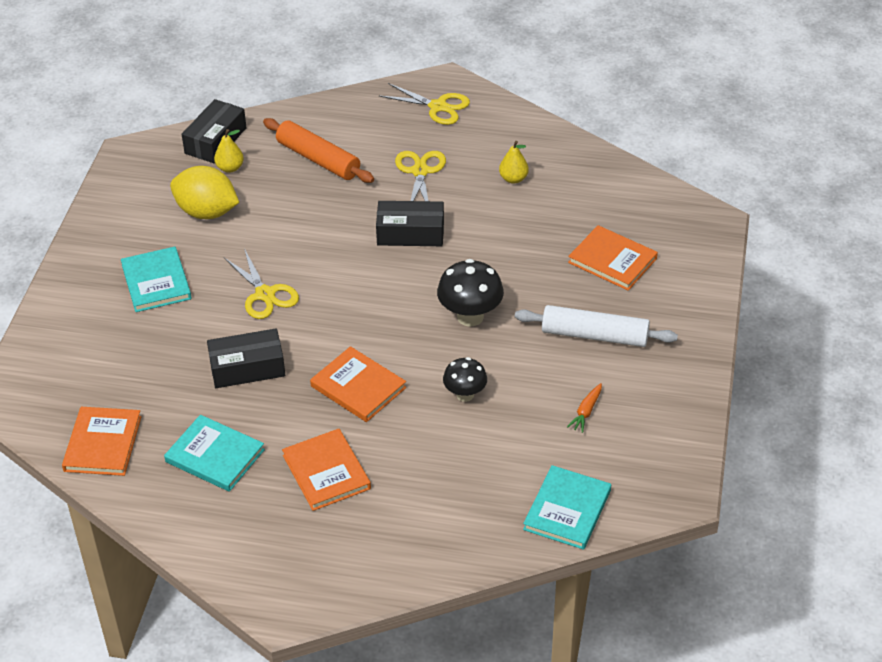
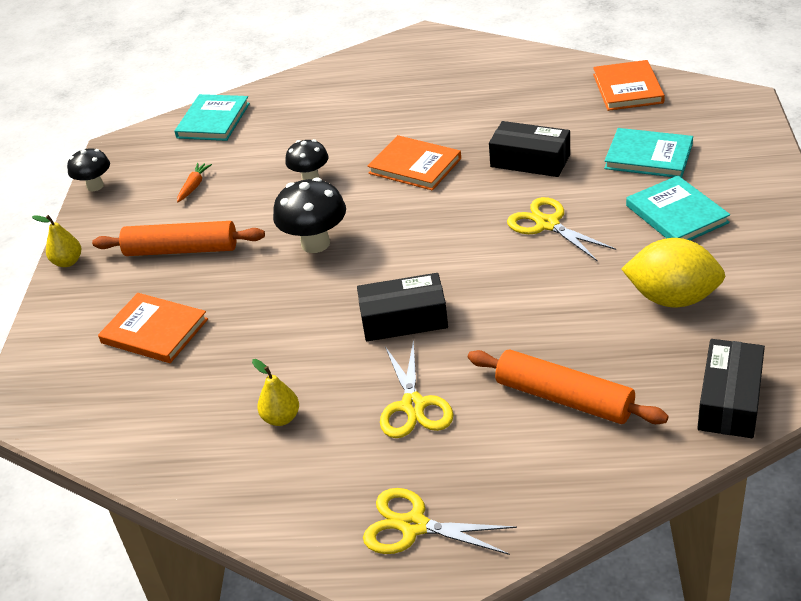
camera: 175 degrees right, 5 degrees down
(215, 456) = (523, 99): turquoise book -> turquoise book (648, 156)
(230, 168) = (681, 362): yellow pear -> yellow pear (68, 262)
(247, 368) = (530, 161): black box -> black box turned 45 degrees clockwise
(326, 472) = (421, 106): orange book -> none
(595, 335) = (181, 250): white rolling pin -> orange rolling pin
(695, 437) = (95, 186): none -> black mushroom

